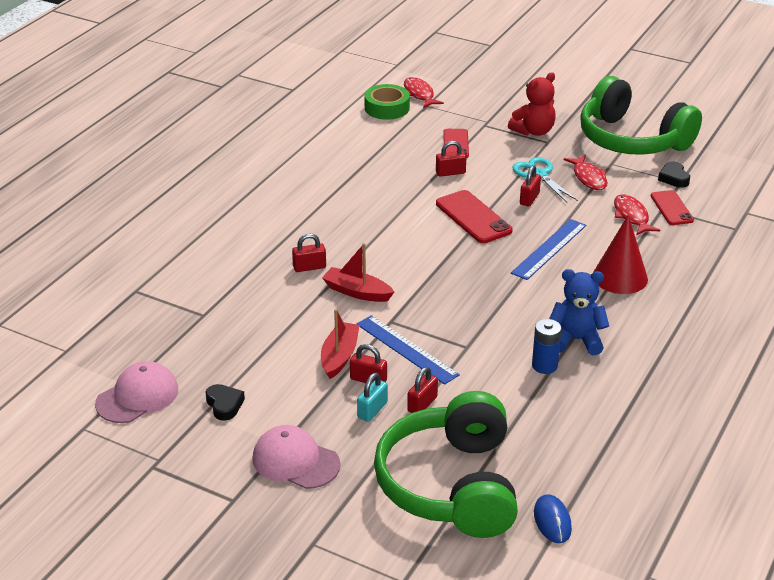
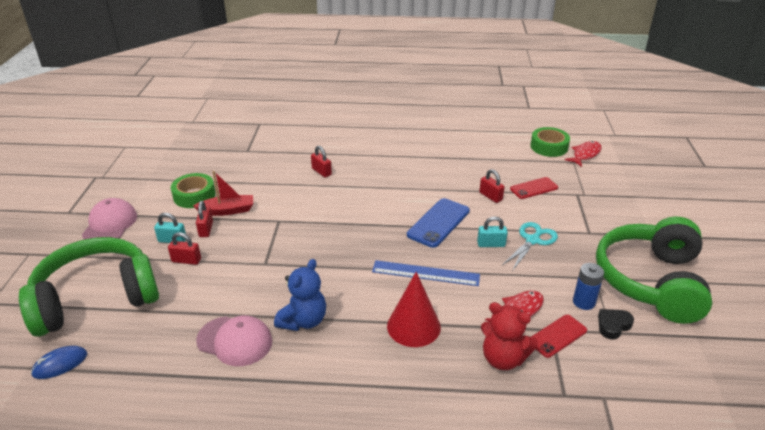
camera: 65 degrees right, 0 degrees up
(137, 396) = (158, 154): pink cap -> pink cap (235, 341)
(224, 405) = (160, 183): black heart -> none
(282, 378) = (194, 196): none -> green tape
(357, 292) = (305, 197): red boat -> none
(407, 349) = (249, 236): blue ruler -> none
(473, 217) = (438, 223): red phone -> blue phone
(529, 199) = (491, 244): red padlock -> turquoise padlock
(533, 131) = (597, 221): red teddy bear -> red teddy bear (503, 359)
(544, 366) = (259, 311): blue battery -> blue battery (584, 302)
(576, 340) = (303, 321): blue teddy bear -> blue teddy bear turned 45 degrees clockwise
(588, 178) = (556, 269): red fish -> none

